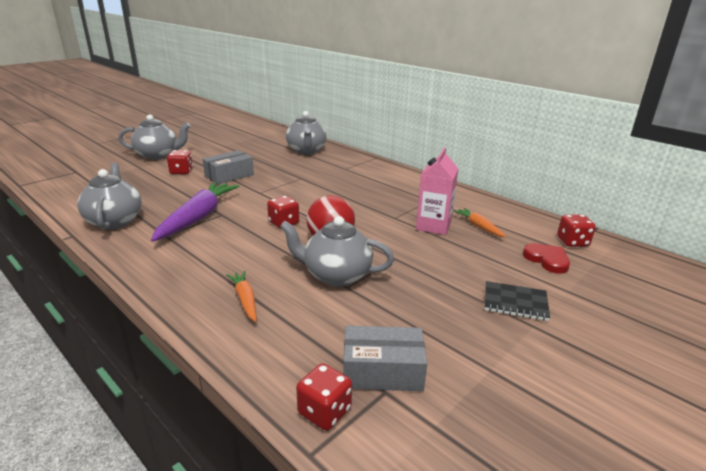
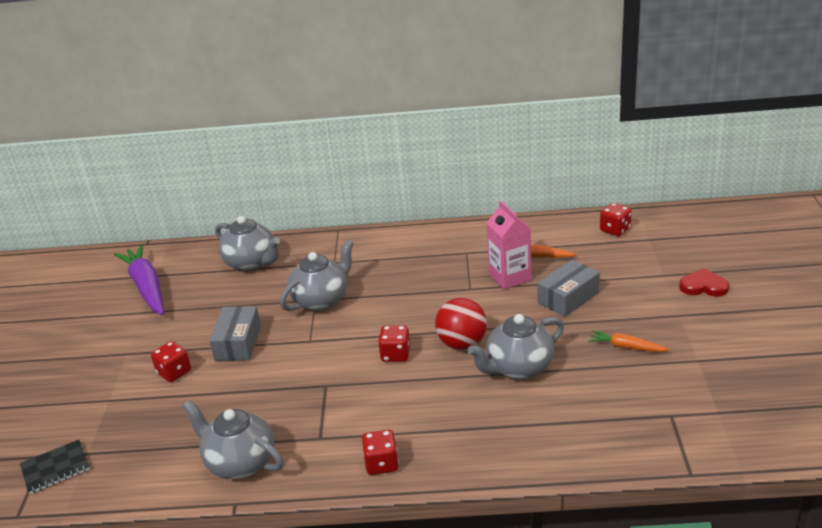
camera: 40 degrees left, 5 degrees up
(158, 155) = (93, 373): grey teapot -> grey teapot (321, 300)
(198, 217) = (311, 403): purple carrot -> purple carrot (146, 287)
(245, 300) = (496, 432): orange carrot -> orange carrot (626, 347)
(324, 411) = (662, 450): red dice -> red dice (382, 464)
(382, 371) = (651, 406): grey box -> grey box (568, 298)
(515, 302) = (649, 305): black notebook -> black notebook (55, 468)
(547, 260) = (621, 257): red heart -> red heart (703, 286)

